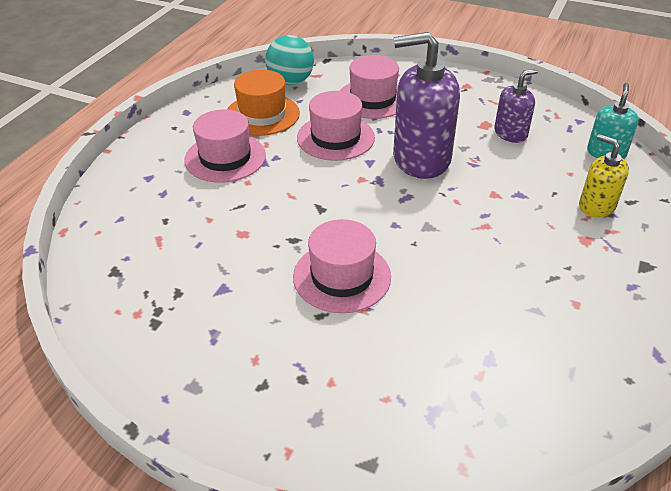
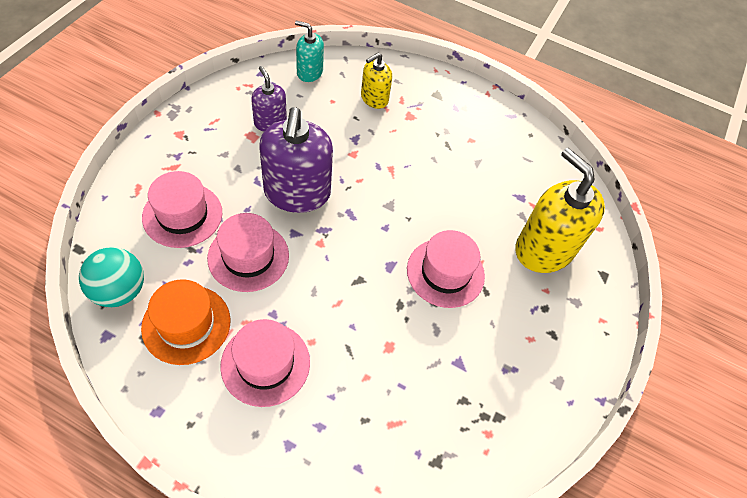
camera: 95 degrees left, 15 degrees up
(400, 383) = (543, 249): none -> yellow soap dispenser

